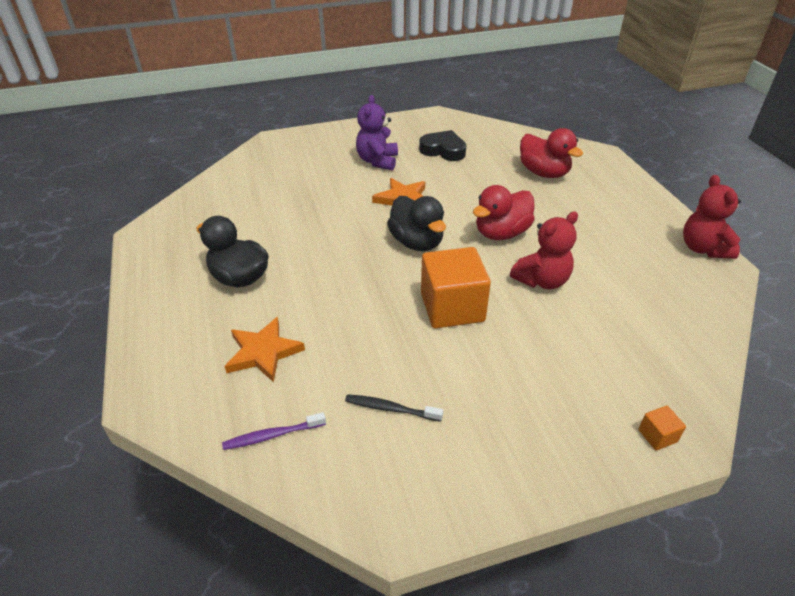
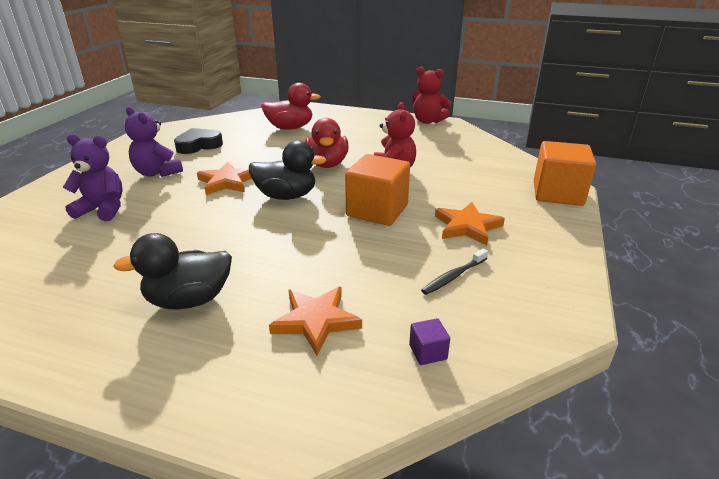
camera: 55 degrees left, 10 degrees down
(272, 435) = (428, 352): purple toothbrush -> purple cube
(305, 174) = (103, 209): none -> purple teddy bear
(489, 383) = (467, 226): none -> orange star
(657, 436) = (557, 193): orange cube -> orange cube, size x2.38

